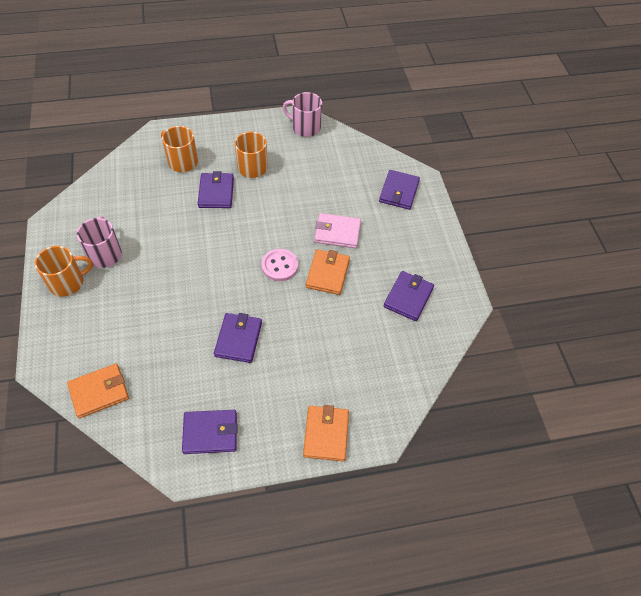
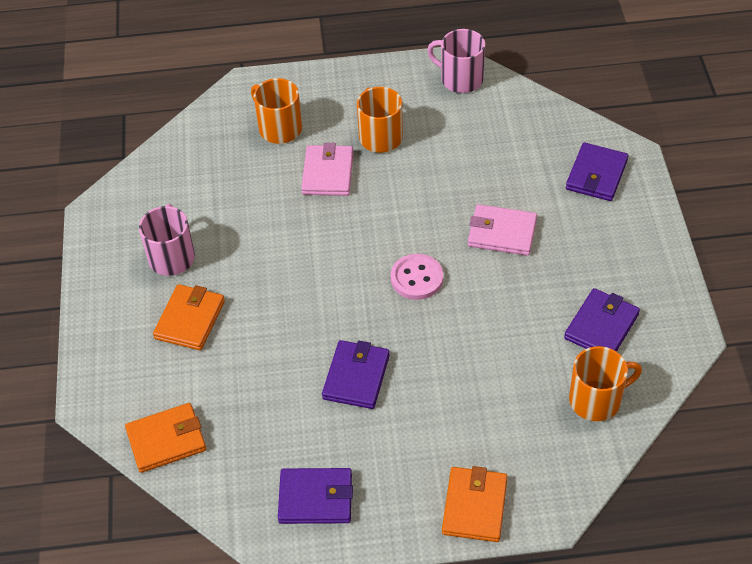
camera: 10 degrees right, 5 degrees down
(67, 282) = (121, 295): orange mug -> orange mug (596, 400)
(216, 192) = (327, 173): purple wallet -> pink wallet
(327, 273) = (485, 290): orange wallet -> orange wallet (189, 320)

